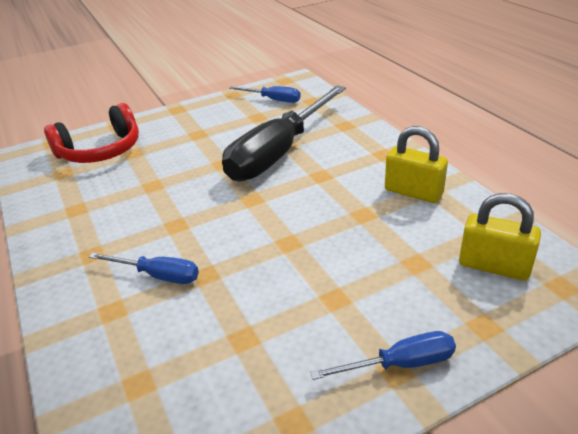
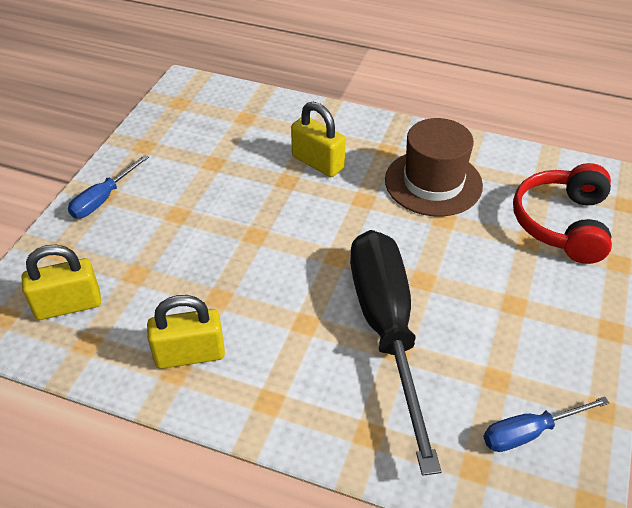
camera: 135 degrees right, 10 degrees up
(113, 209) = (433, 183): none -> brown hat
(158, 275) = (318, 163): blue screwdriver -> yellow padlock

